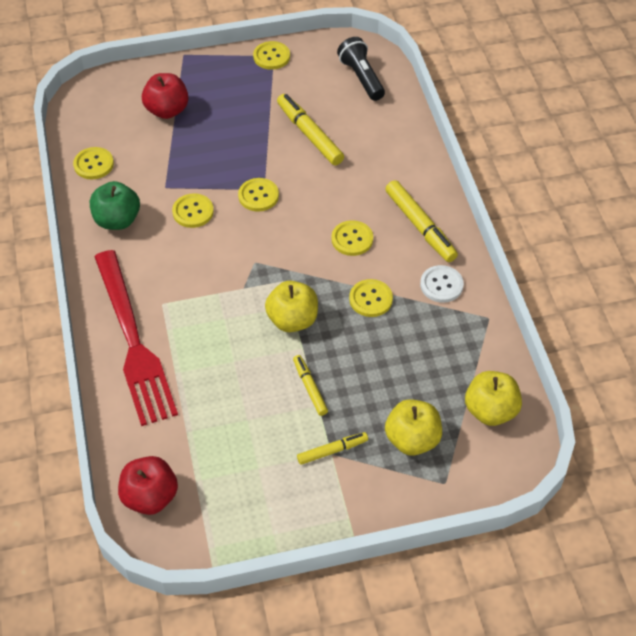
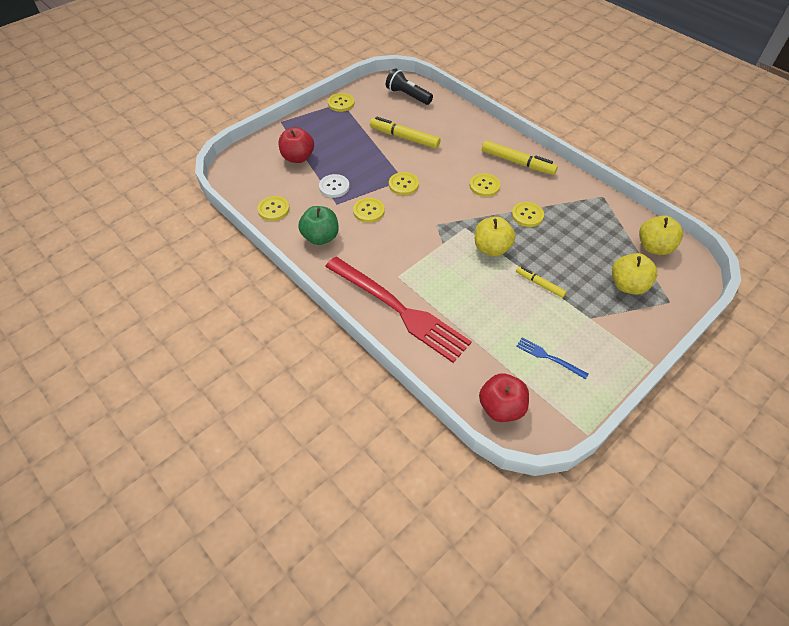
camera: 30 degrees left, 0 degrees up
(246, 473) = (549, 357): none -> blue fork
(332, 451) = (588, 316): yellow marker -> none
(441, 285) = (560, 189): white button -> white button (334, 187)

